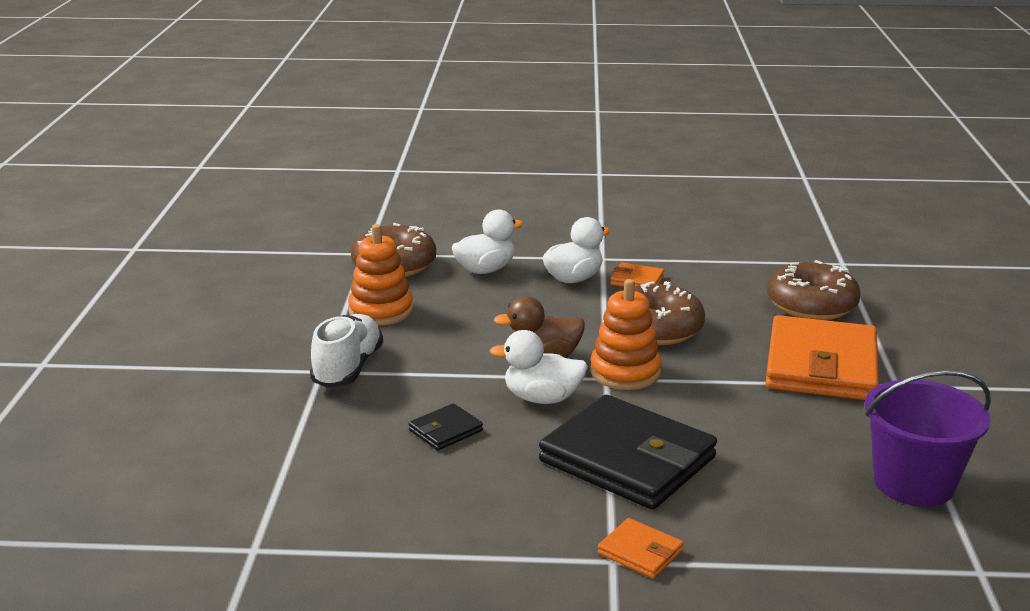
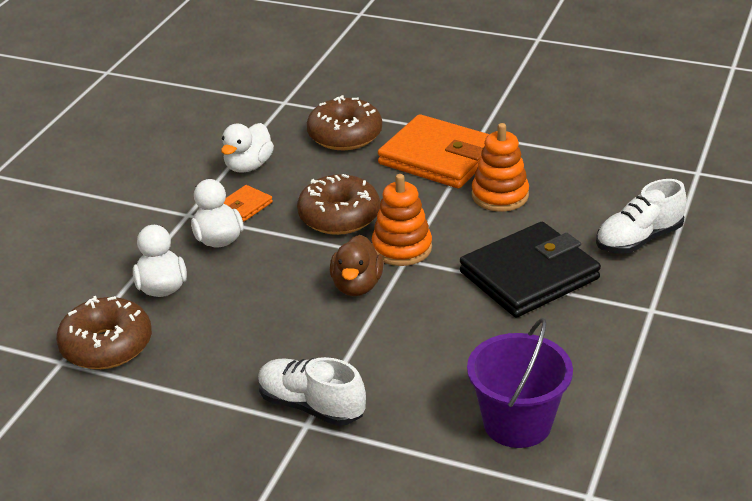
camera: 70 degrees left, 10 degrees up
(381, 311) = (205, 369): orange stacking toy -> orange stacking toy (500, 195)
(445, 430) = (449, 361): black wallet -> none
(542, 398) = (422, 299): white duck -> white duck (248, 166)
(640, 552) = (645, 295): orange wallet -> none
(763, 534) = (639, 239): none -> white shoe
(913, 483) = (601, 166): purple bucket -> purple bucket (517, 423)

